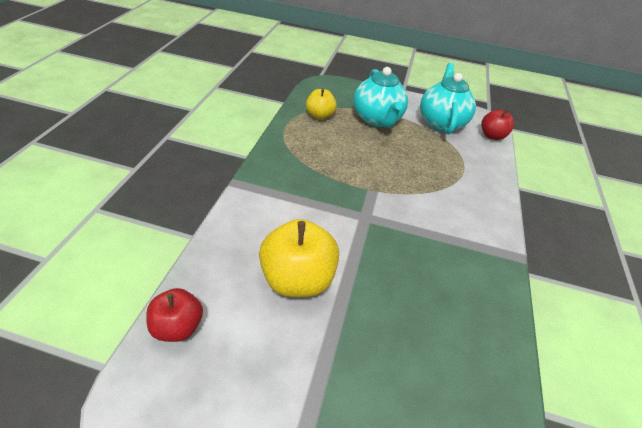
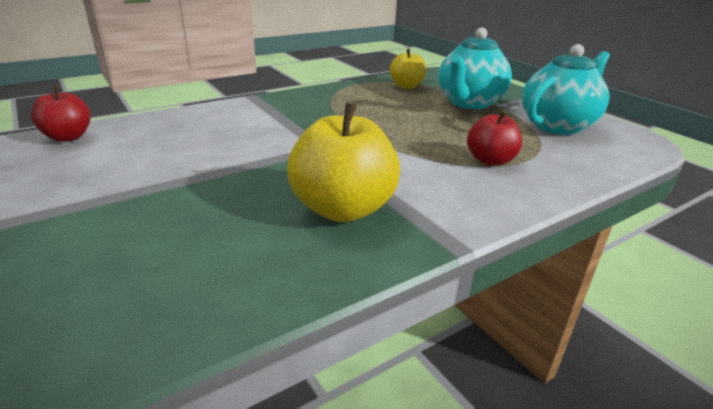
camera: 45 degrees right, 15 degrees down
(298, 278) = (186, 152): yellow apple -> yellow apple (343, 209)
(492, 136) = (626, 155): red apple -> red apple (490, 160)

